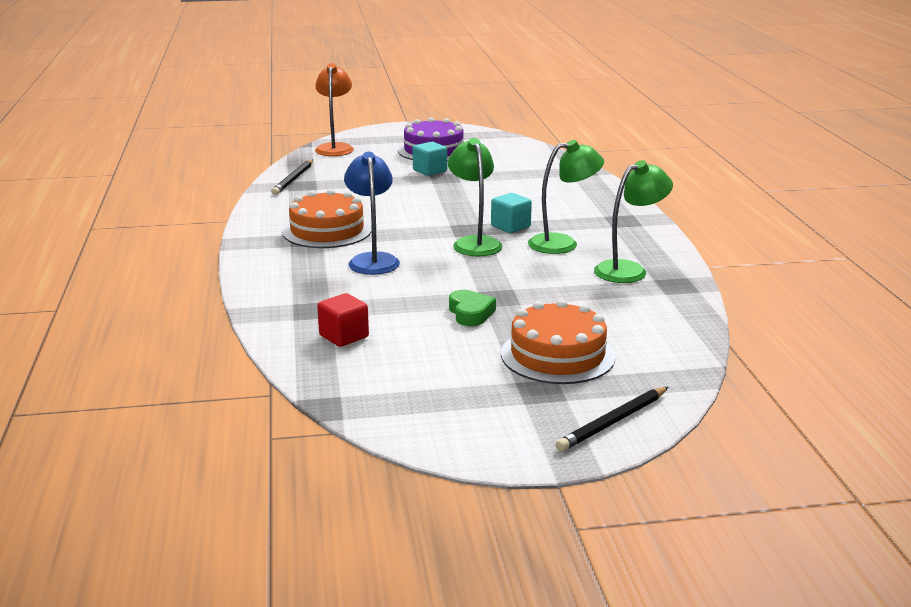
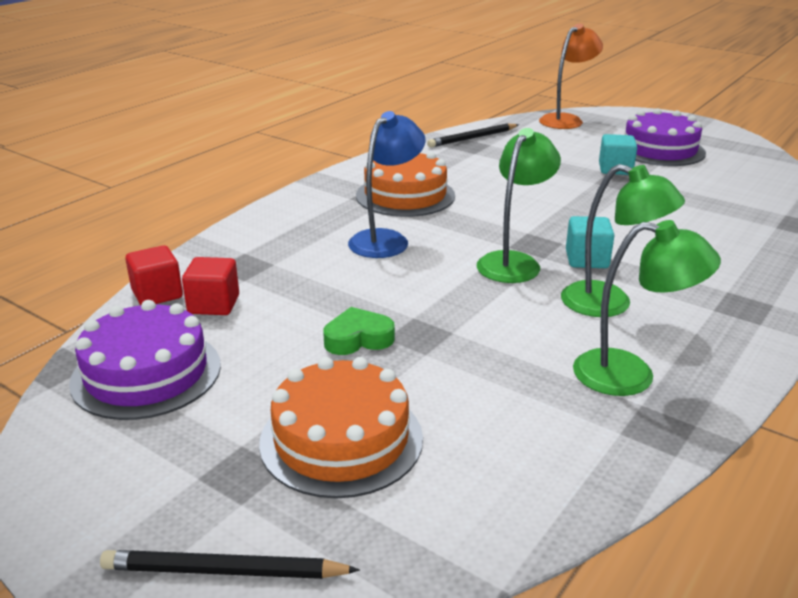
camera: 45 degrees right, 5 degrees up
(290, 348) = (157, 294): none -> red cube
(387, 383) = (146, 373): none -> purple cake
(470, 313) = (358, 339): green heart -> green heart turned 135 degrees counterclockwise

